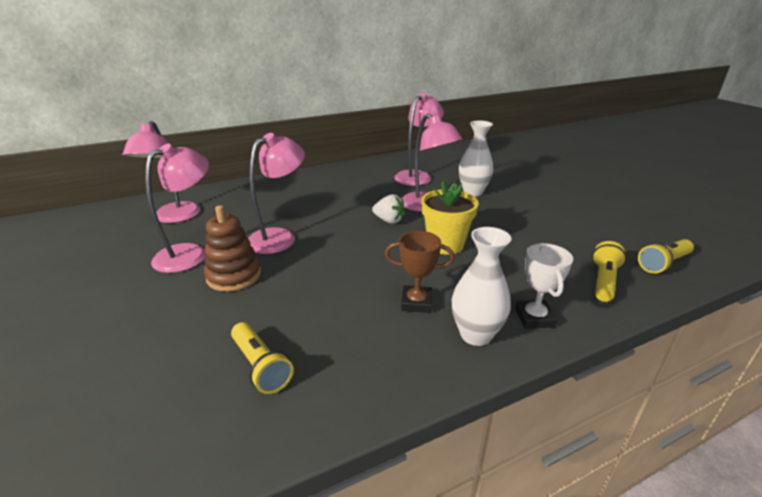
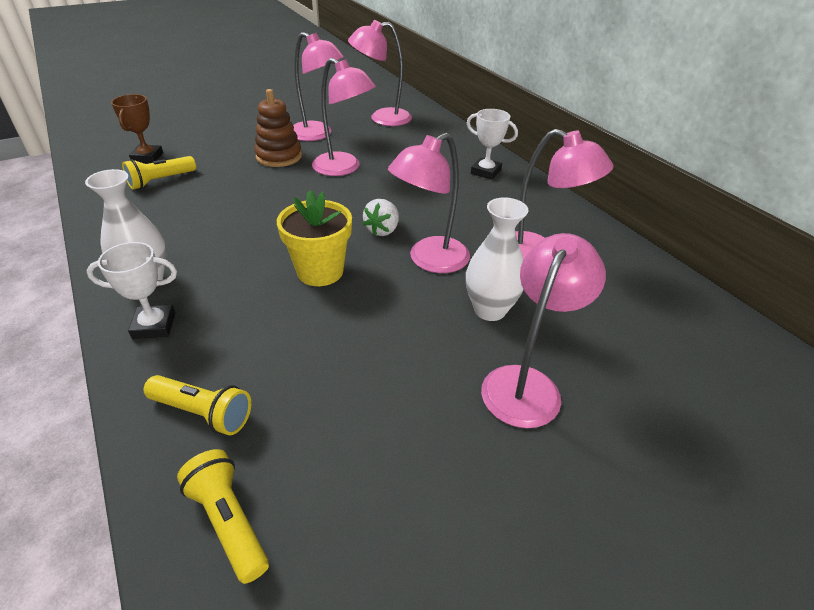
camera: 85 degrees right, 10 degrees up
(309, 181) = (486, 172): none -> white trophy
(416, 302) = (210, 247): brown trophy -> brown trophy (147, 157)
(526, 188) = (527, 384): none -> pink lamp

